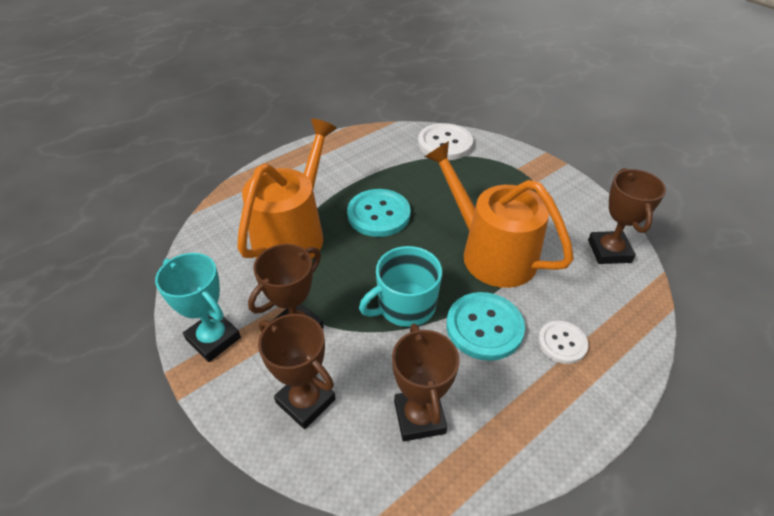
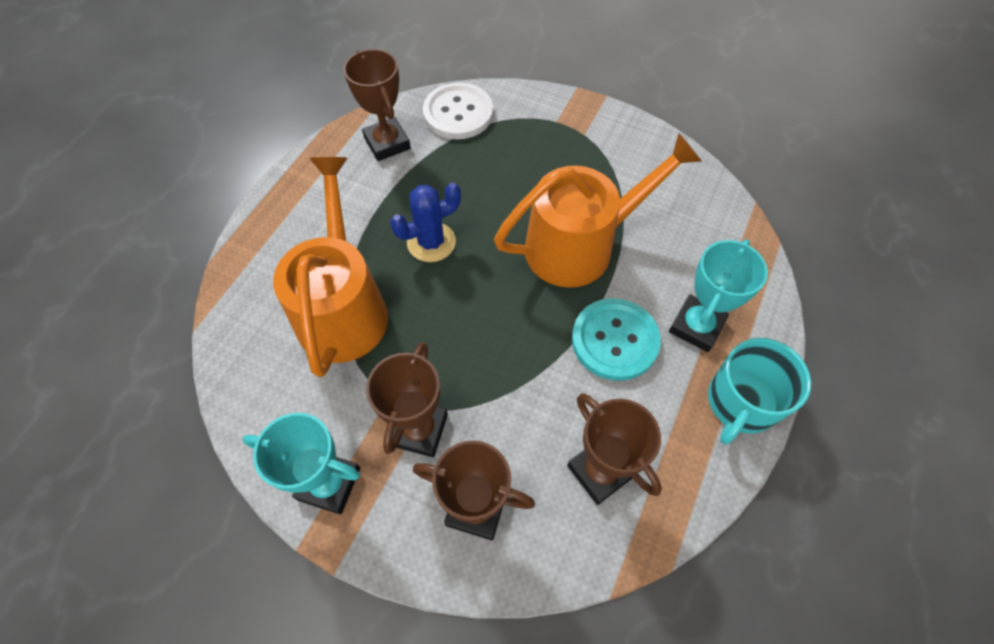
camera: 25 degrees left, 15 degrees up
(378, 214) = (431, 242): turquoise button -> blue cactus
(405, 306) = (522, 349): turquoise mug -> turquoise mug (741, 402)
(491, 253) = (579, 246): orange watering can -> orange watering can turned 135 degrees clockwise
(562, 343) = (696, 326): white button -> turquoise trophy
(609, 251) = (695, 197): brown trophy -> brown trophy (387, 143)

